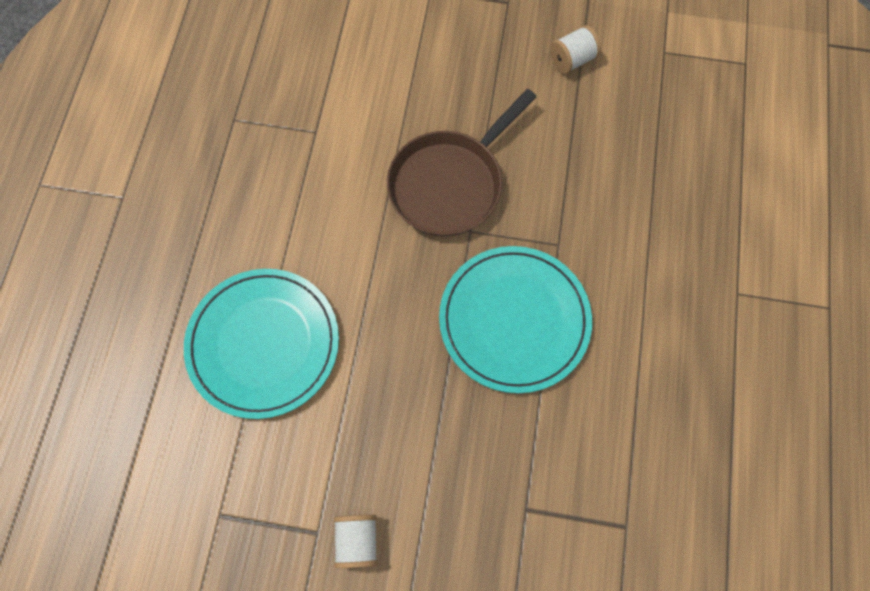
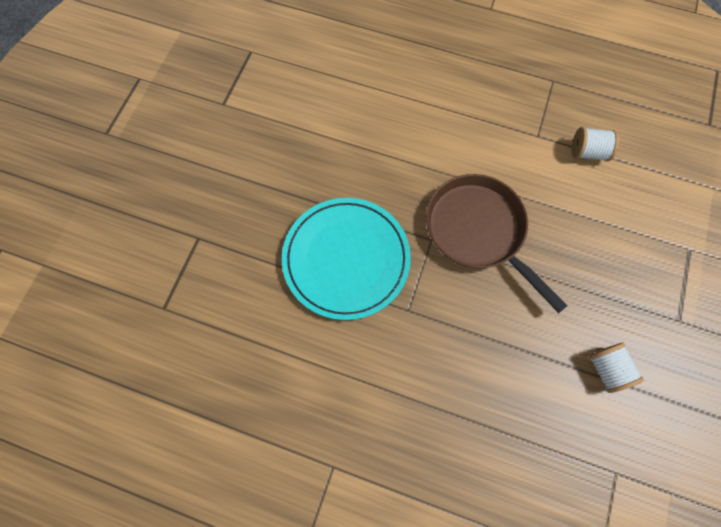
camera: 100 degrees right, 0 degrees up
(264, 344) = (362, 85): turquoise plate -> none
(357, 540) = (210, 126): white spool -> white spool (587, 152)

